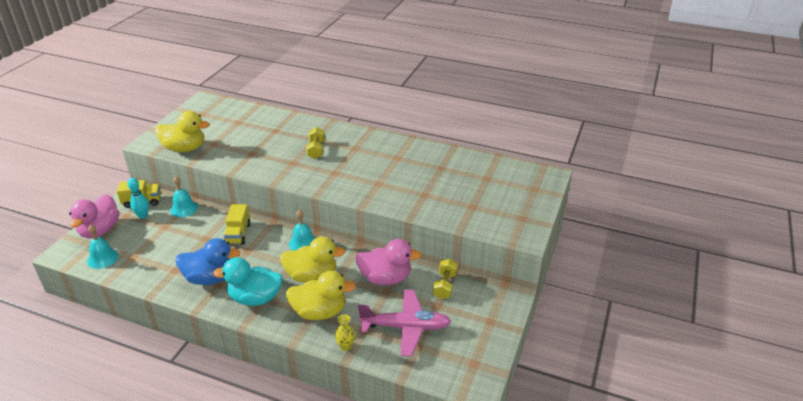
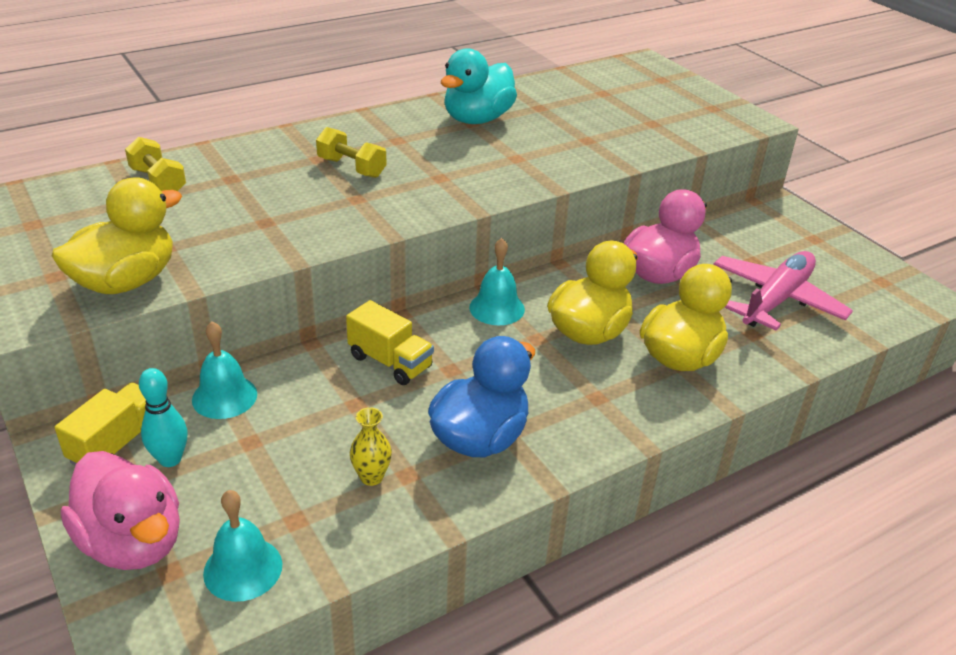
camera: 55 degrees left, 0 degrees up
(255, 298) = (587, 407): turquoise duck -> turquoise duck (477, 119)
(346, 346) = (776, 364): yellow vase -> yellow vase (371, 477)
(445, 286) = (719, 239): yellow dumbbell -> yellow dumbbell (158, 182)

